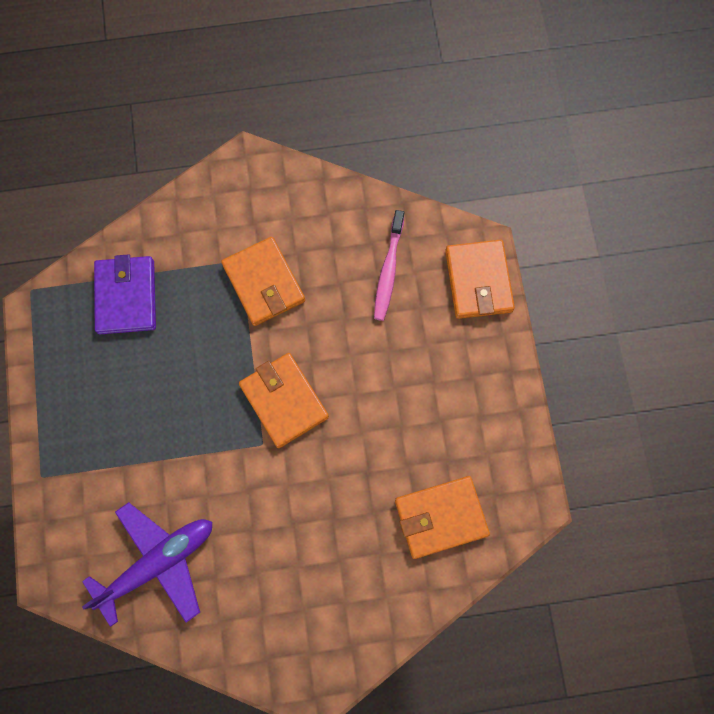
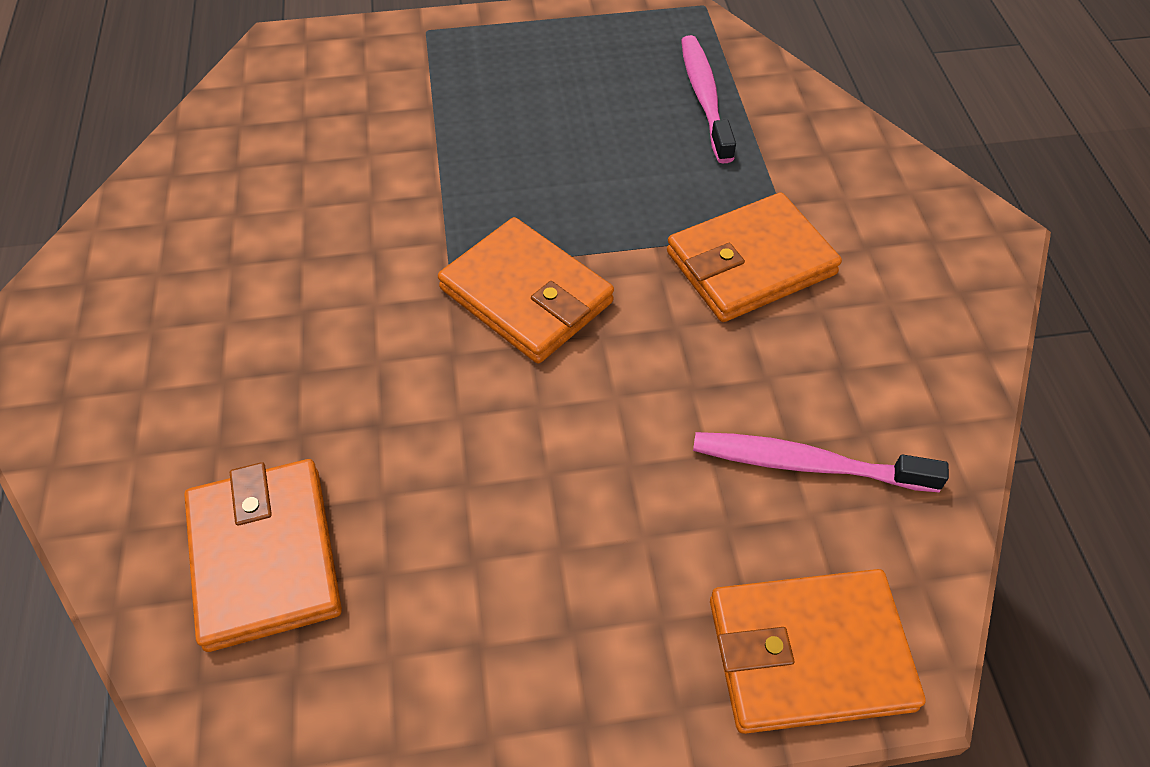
camera: 90 degrees right, 20 degrees down
(126, 297) = (704, 97): purple wallet -> pink toothbrush
(158, 562) = (276, 149): purple plane -> none
(284, 401) = (526, 295): orange wallet -> orange wallet turned 75 degrees clockwise

